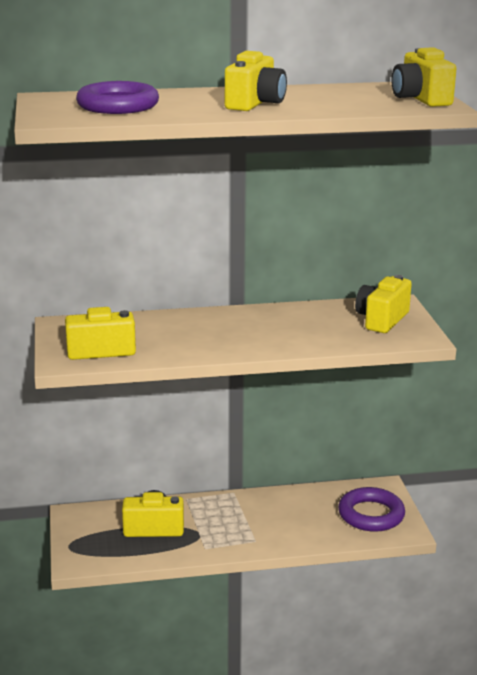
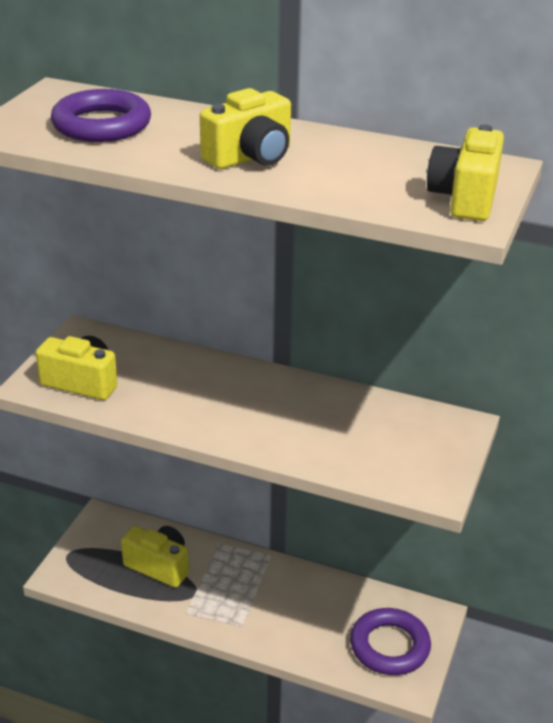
camera: 30 degrees right, 10 degrees up
(382, 320) = (417, 443): yellow camera -> none

